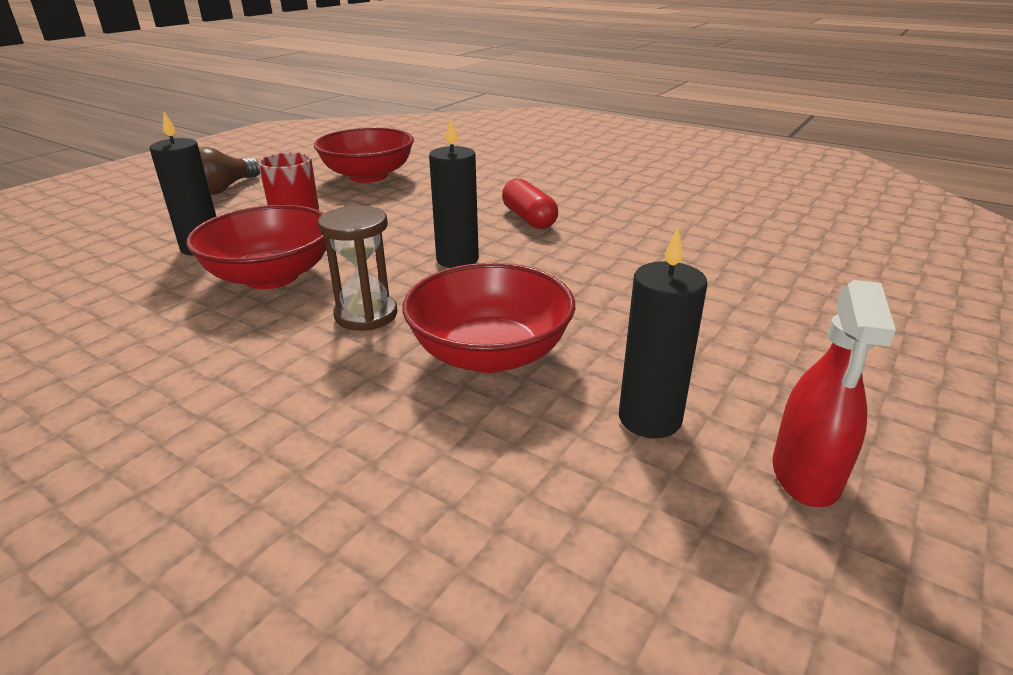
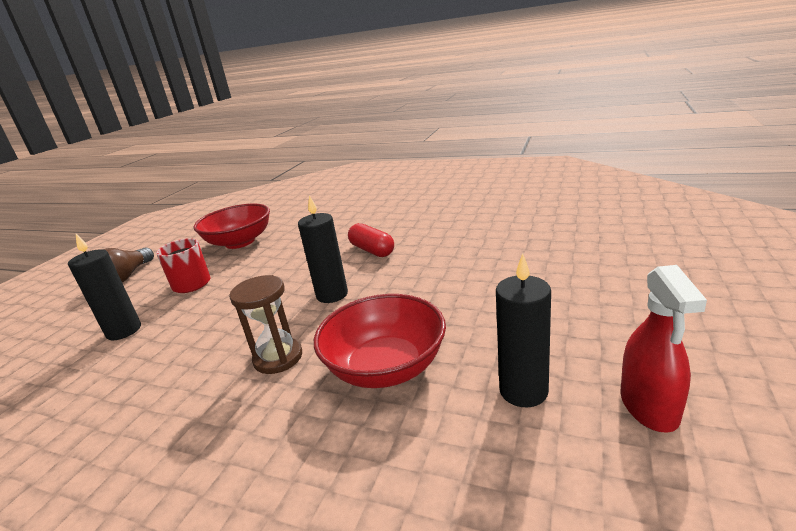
camera: 10 degrees left, 5 degrees down
(271, 276) = (190, 343): red bowl -> none

